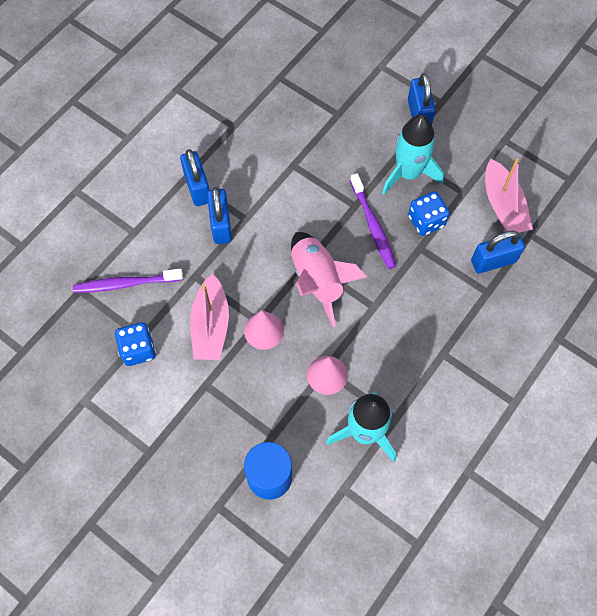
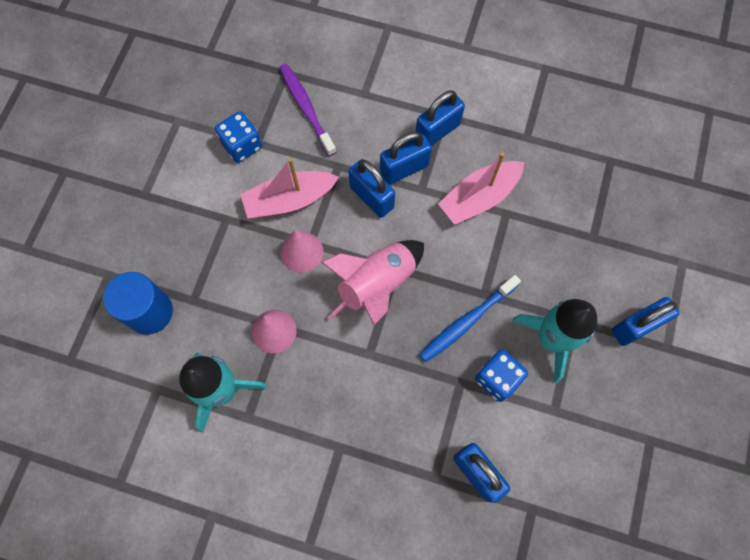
camera: 70 degrees right, 5 degrees up
(236, 259) = (371, 197): none -> blue padlock
(373, 225) = (467, 321): purple toothbrush -> blue toothbrush
(503, 206) = (556, 464): pink boat -> pink boat (479, 198)

